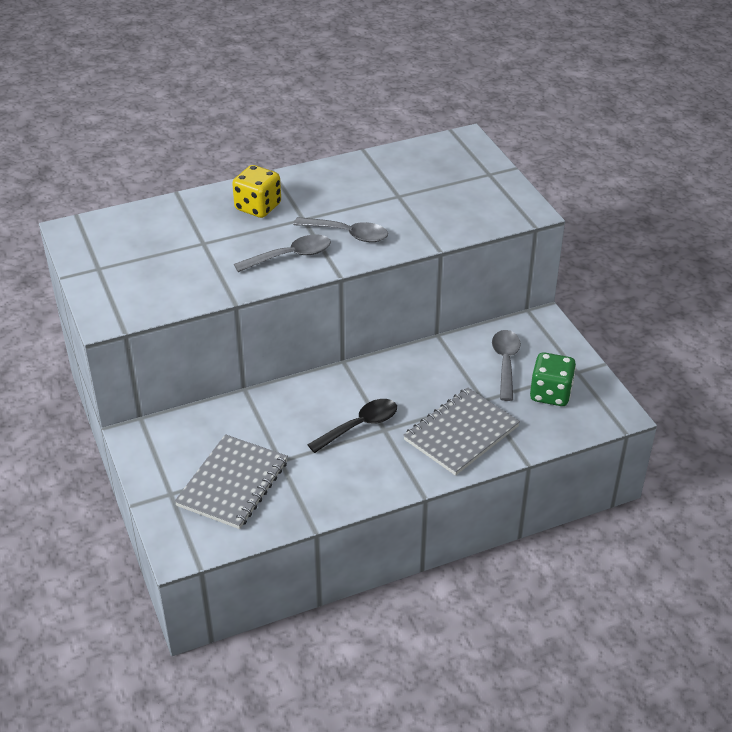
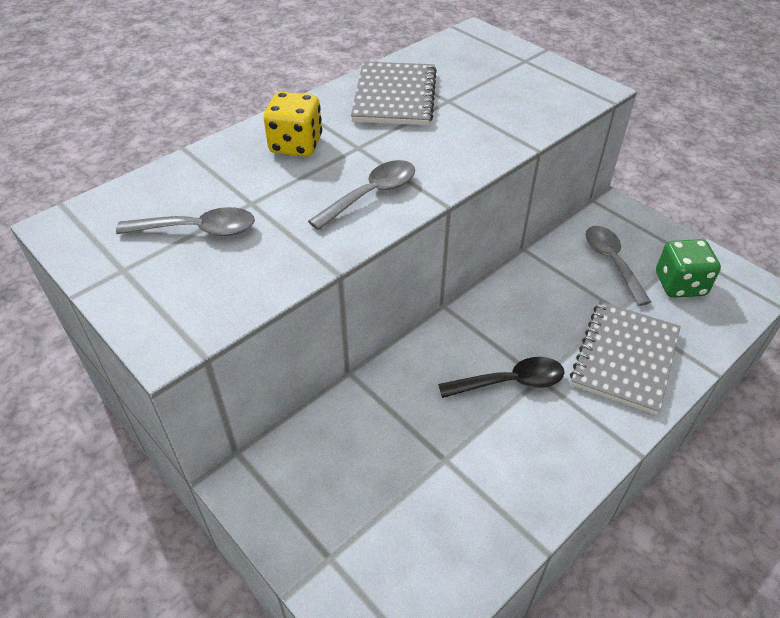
camera: 20 degrees left, 5 degrees up
(232, 483) = (404, 514): grey notebook -> grey notebook (394, 96)
(348, 234) = (422, 153): grey spoon -> grey spoon (198, 230)
(360, 426) = (510, 382): black spoon -> black spoon turned 45 degrees clockwise

